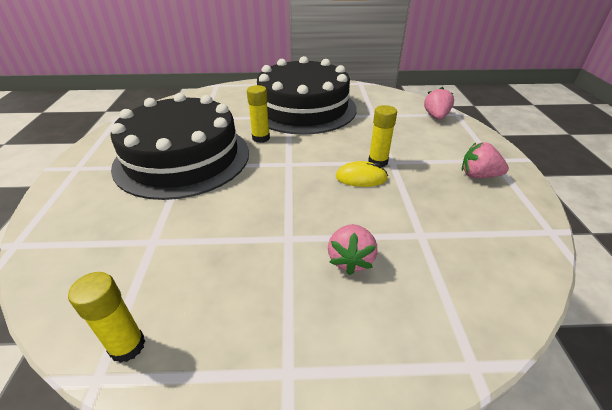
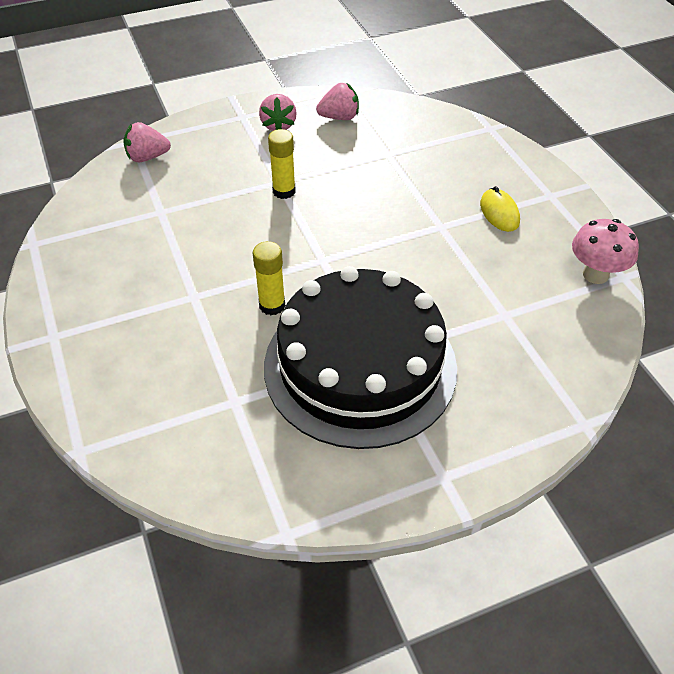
camera: 110 degrees left, 10 degrees up
(127, 346) = (595, 274): yellow glue stick -> pink mushroom
(303, 108) = (158, 288): black cake -> none
(350, 260) = (442, 186): pink strawberry -> pink strawberry (339, 117)
(361, 178) = (322, 198): yellow mouse -> yellow mouse (499, 213)

